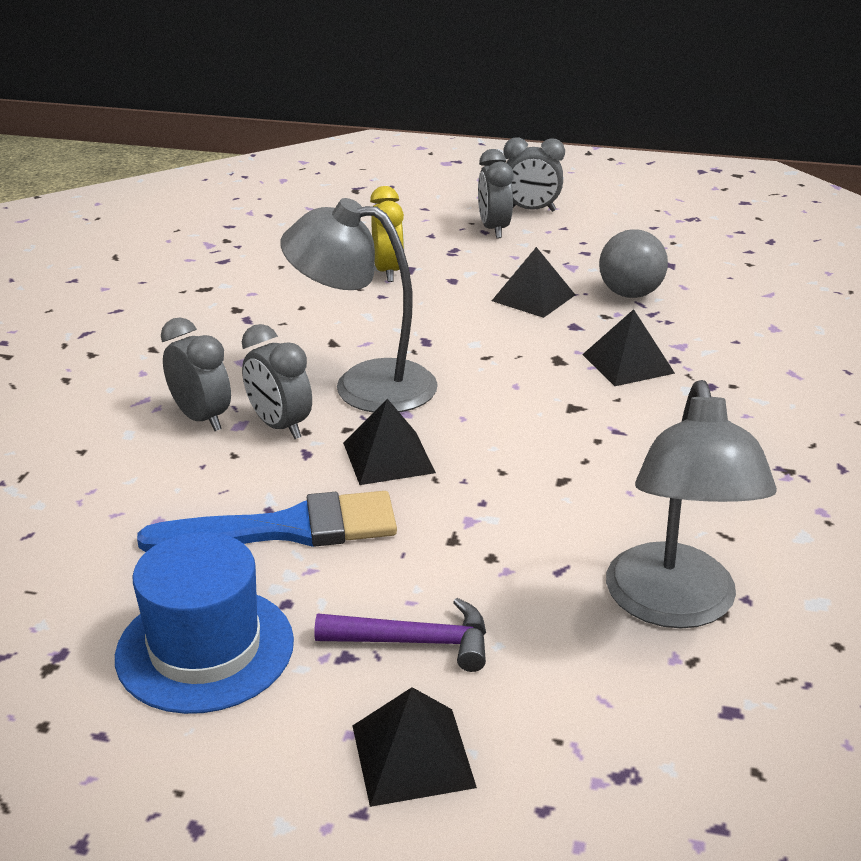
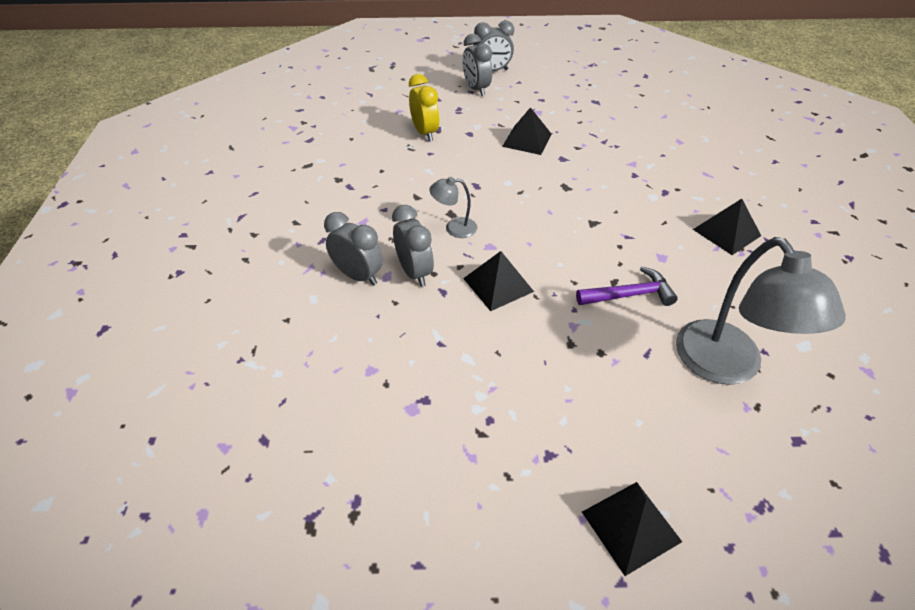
camera: 15 degrees left, 15 degrees up
(205, 649) = (454, 472): blue hat -> none
(280, 426) = (414, 272): grey clock -> grey clock turned 150 degrees counterclockwise
(287, 529) = (461, 357): blue brush -> none
(364, 385) = (454, 228): grey lamp -> grey lamp, size x0.46
(414, 642) = (587, 432): purple hammer -> purple hammer (629, 295)
(628, 364) = (609, 183): black pyramid -> black pyramid (726, 232)
(630, 294) = (584, 128): grey ball -> none

